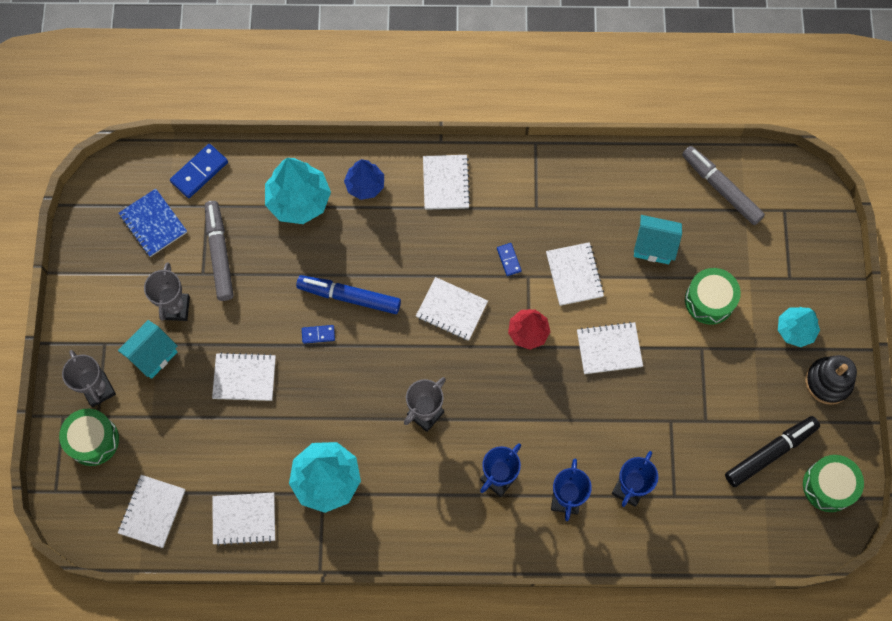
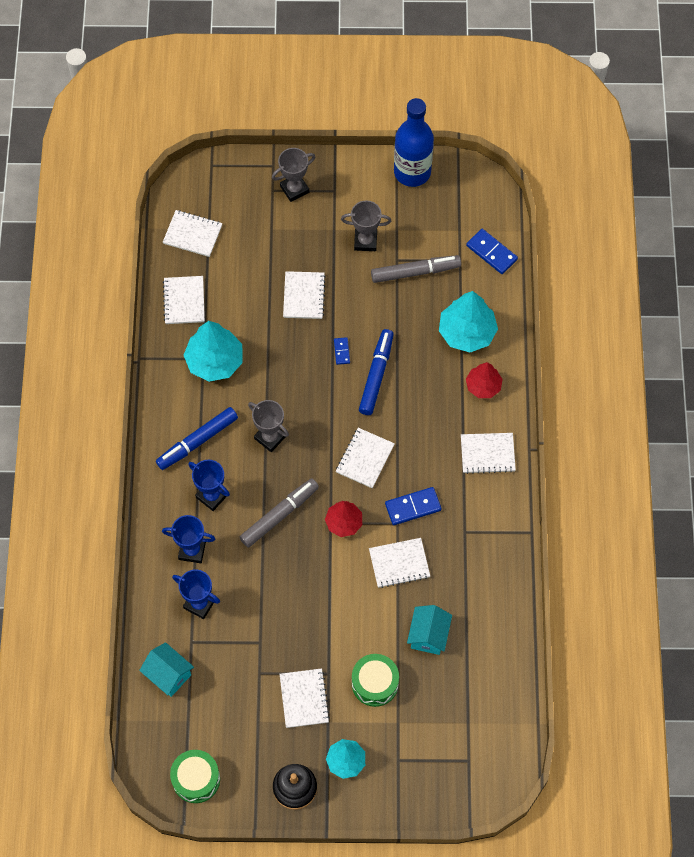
camera: 90 degrees right, 5 degrees down
(86, 255) = (412, 172): none -> blue bottle
(93, 440) = (252, 188): green drum -> none
(153, 223) = (442, 220): blue notebook -> none
(153, 355) = (324, 227): turquoise house -> turquoise house (168, 675)
(365, 185) = (483, 386): blue tree -> red tree
(430, 497) = (197, 441): none -> blue marker
(509, 260) = (413, 507): blue domino -> blue domino, size x1.77
(609, 349) = (328, 591): white notebook -> white notebook (304, 698)
(721, 188) = (489, 701): grey marker -> grey marker (279, 515)
(770, 453) = (228, 729): black marker -> none

